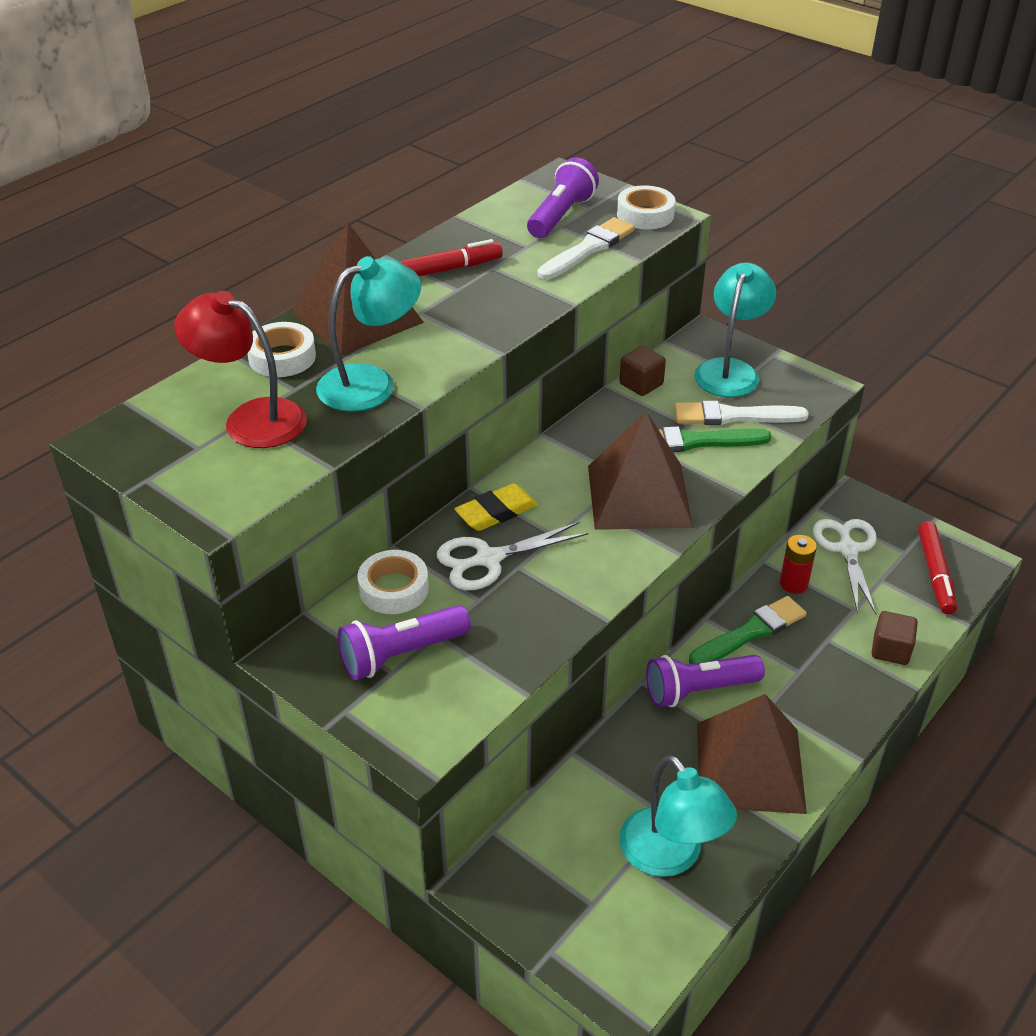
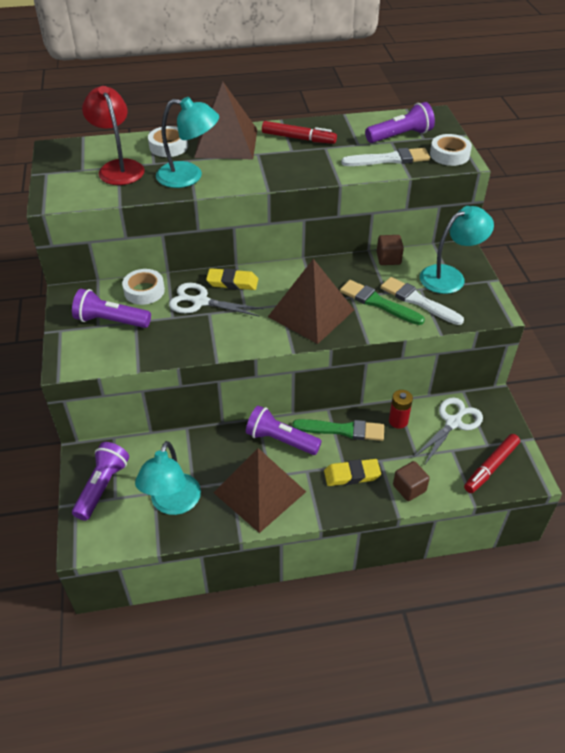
camera: 40 degrees right, 5 degrees up
(558, 903) = (102, 486): none -> purple flashlight
(820, 676) = (352, 475): none -> yellow eraser

